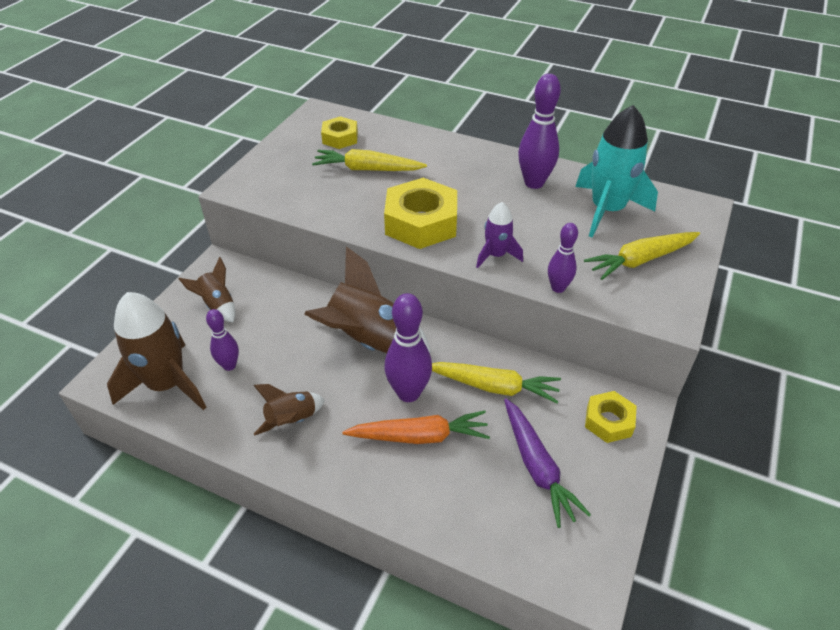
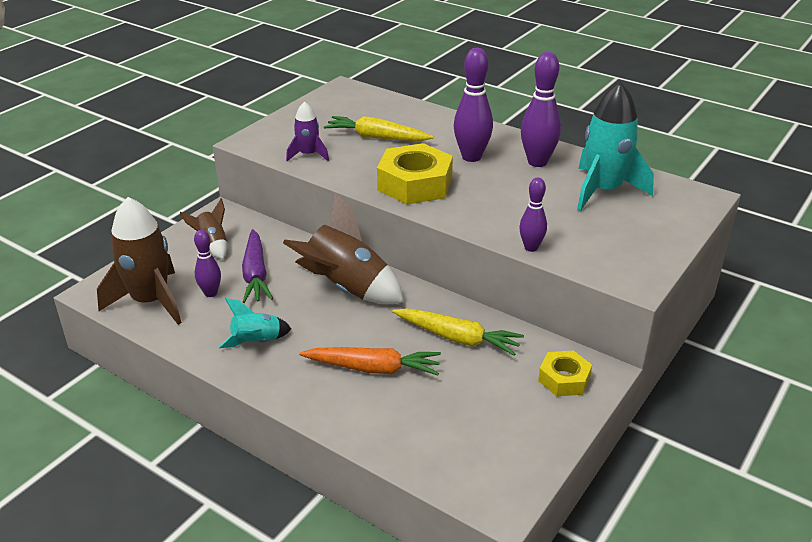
camera: 10 degrees right, 10 degrees down
(292, 420) = (256, 342): brown rocket -> turquoise rocket
(340, 138) = (358, 110): yellow nut -> none
(408, 393) = (373, 334): purple bowling pin -> purple bowling pin (471, 157)
(496, 255) = (479, 216): purple rocket -> purple rocket (308, 155)
(537, 467) = (480, 406): purple carrot -> purple carrot (255, 274)
(640, 260) = (622, 234): yellow carrot -> none

